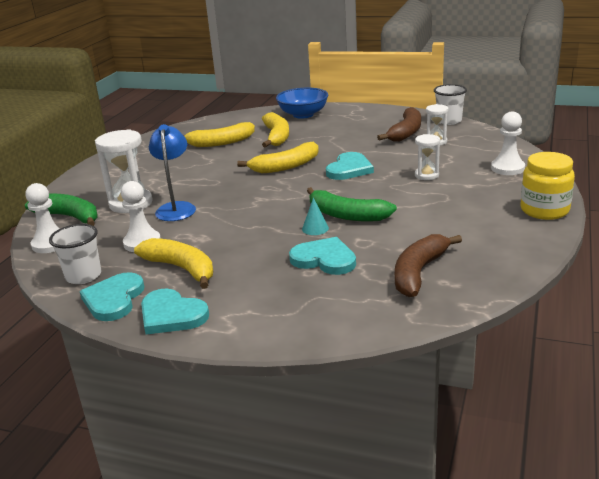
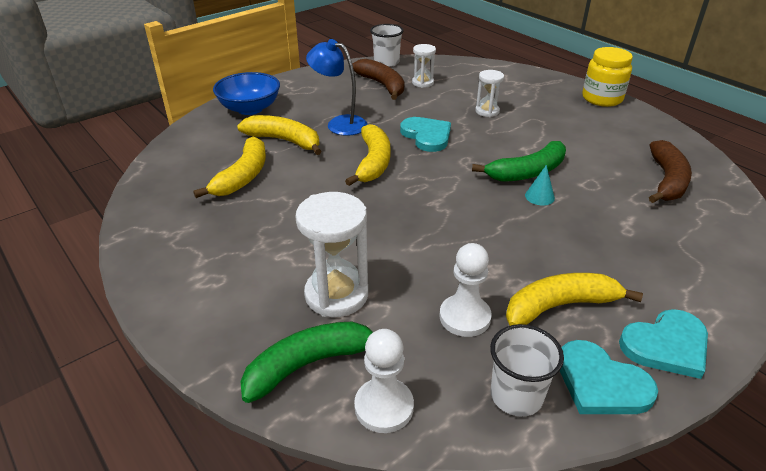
camera: 60 degrees left, 10 degrees up
(176, 208) = (393, 263): blue lamp -> blue lamp (339, 123)
(324, 259) = (608, 214): turquoise heart -> none
(419, 272) = (667, 181): brown banana -> brown banana turned 135 degrees counterclockwise
(507, 168) = (514, 81): white pawn -> none

